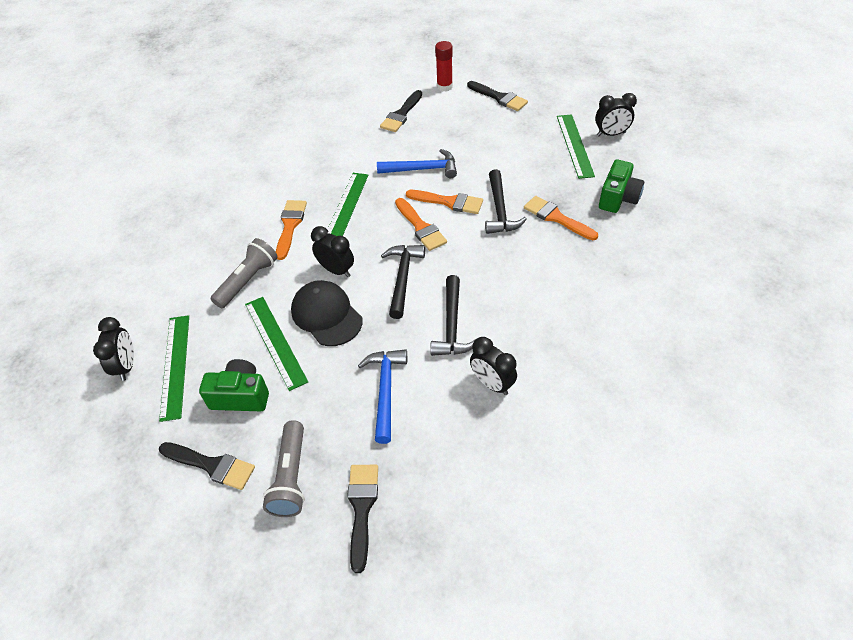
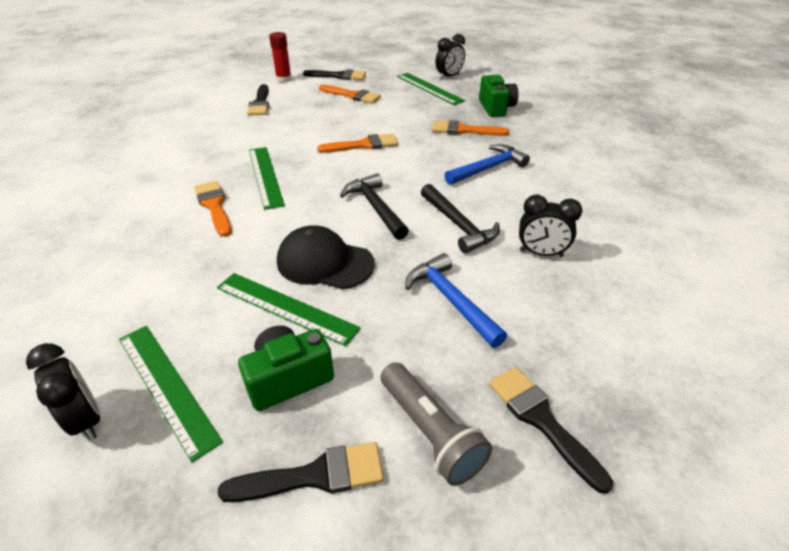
camera: 35 degrees left, 10 degrees down
(248, 281) = (202, 266): grey flashlight -> none
(336, 270) = (301, 224): black clock -> none
(420, 227) = (355, 168): orange brush -> orange brush (352, 95)
(422, 169) = (316, 131): blue hammer -> blue hammer (487, 168)
(500, 210) = (413, 138): black hammer -> none

